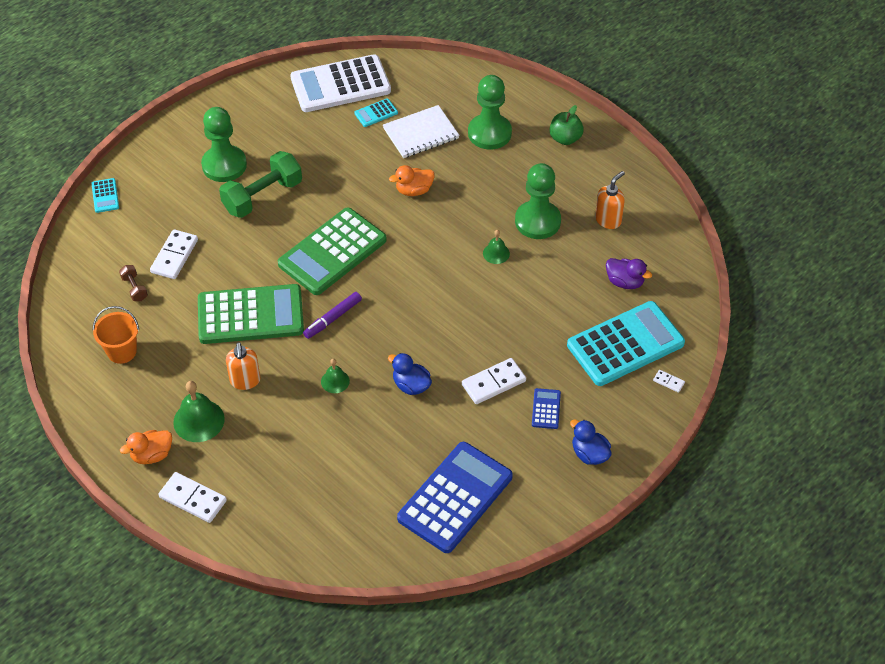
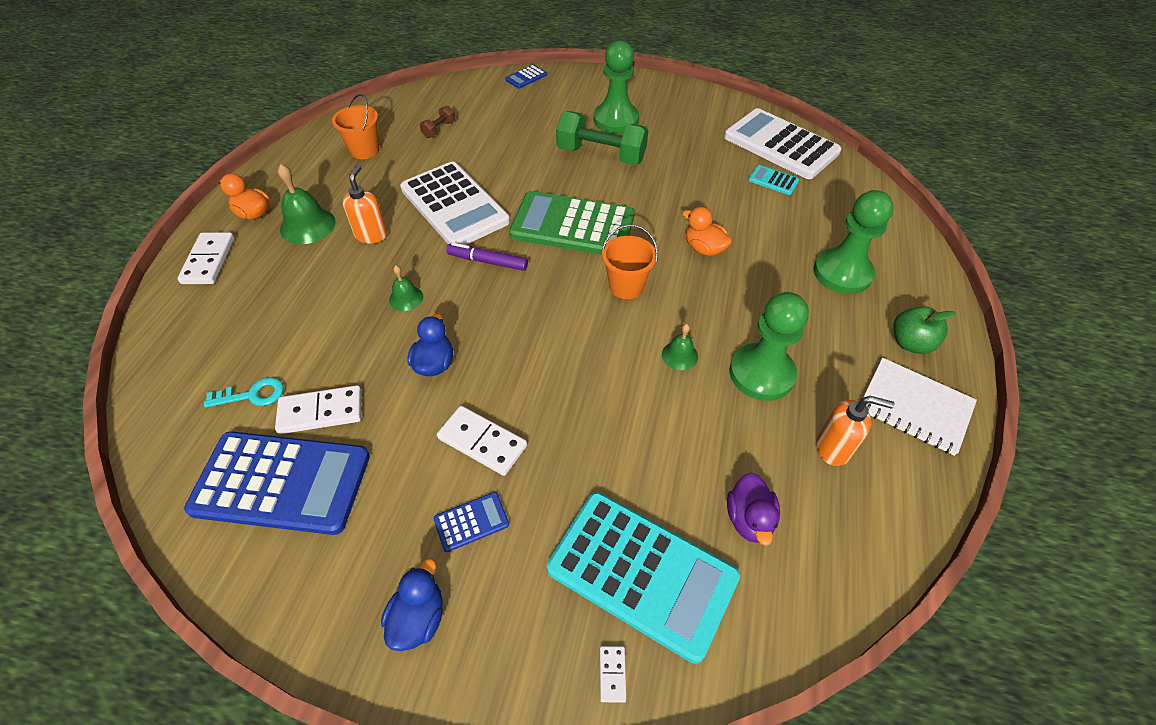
camera: 60 degrees right, 0 degrees up
(105, 196) = (526, 77): turquoise calculator -> blue calculator
(174, 256) = (490, 135): white domino -> white domino (321, 412)
(245, 381) = (371, 235): orange soap dispenser -> orange soap dispenser turned 135 degrees clockwise
(250, 315) = (454, 205): green calculator -> white calculator
(367, 498) = (252, 395): none -> turquoise key
(417, 251) = (626, 286): none -> orange bucket
(421, 133) = (783, 221): white notebook -> white notebook (914, 407)

